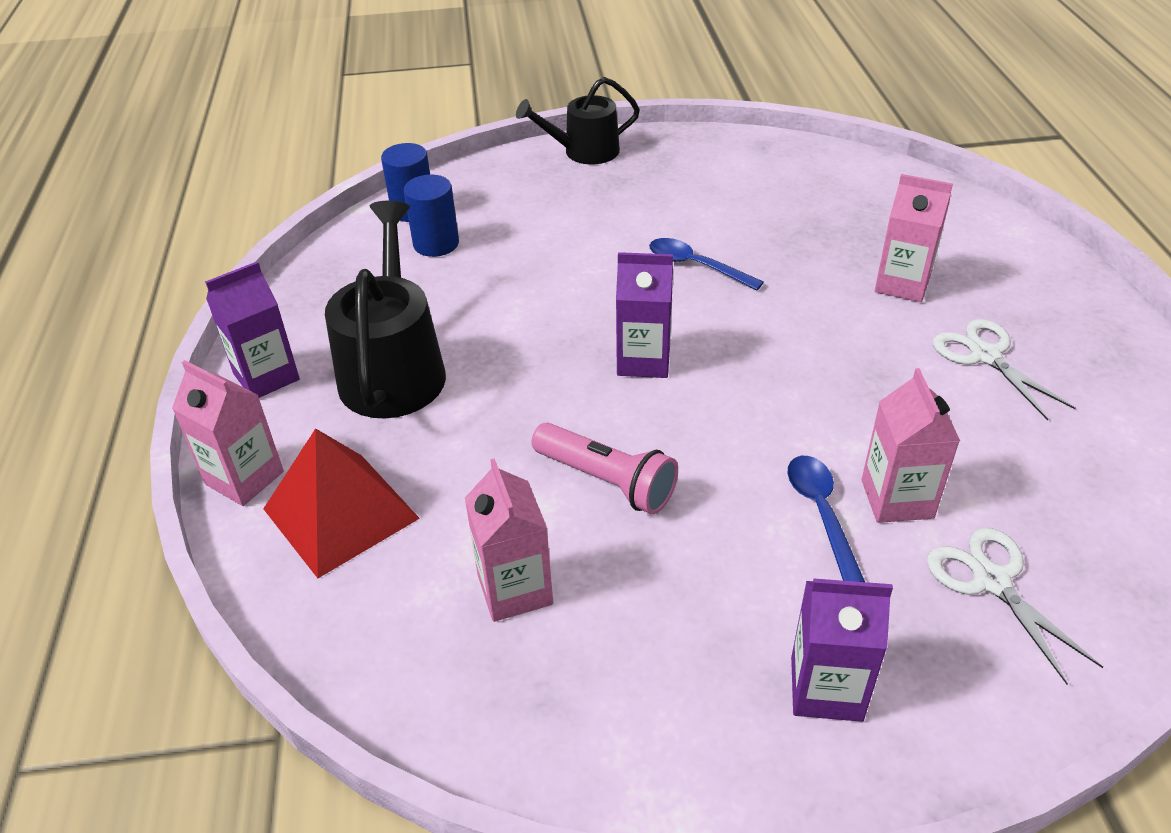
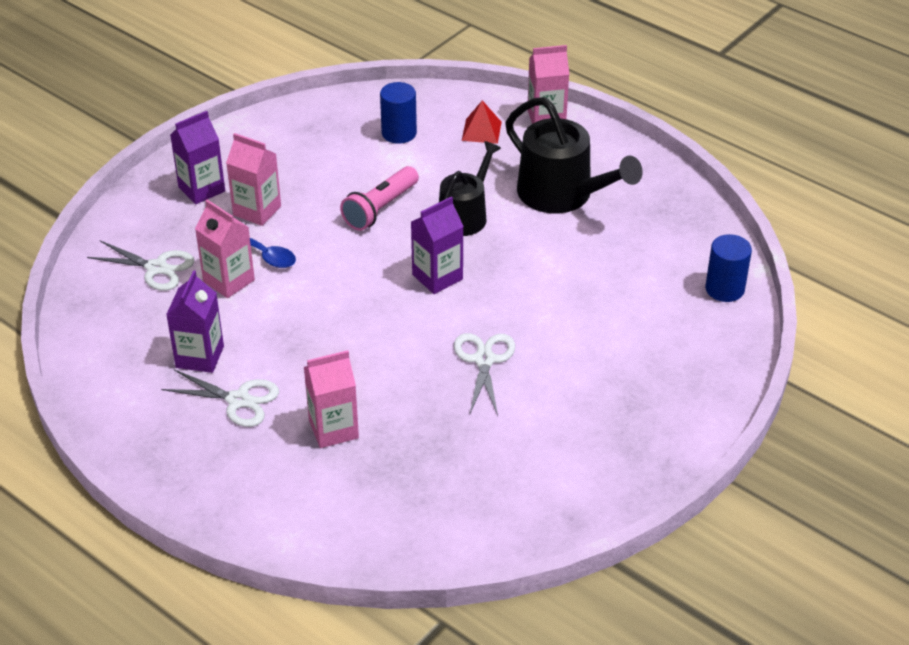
camera: 135 degrees right, 0 degrees up
(266, 377) = (617, 155): purple carton -> purple carton (200, 357)
(341, 513) = (481, 131): red pyramid -> red pyramid, size x0.55
(436, 244) = (667, 275): blue cylinder -> blue cylinder (399, 133)
(515, 589) = (367, 149): pink carton -> pink carton (257, 211)
(584, 151) = (698, 417): black watering can -> black watering can (465, 215)
(606, 481) = (380, 208): pink flashlight -> pink flashlight turned 45 degrees counterclockwise
(696, 266) = (484, 360): blue spoon -> white scissors

